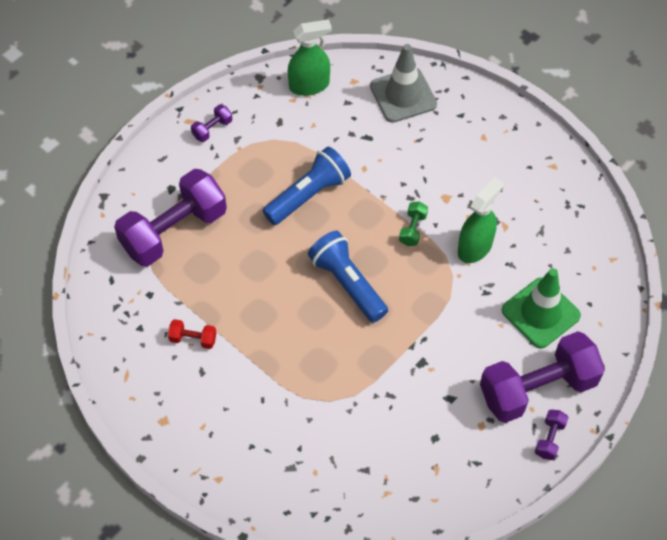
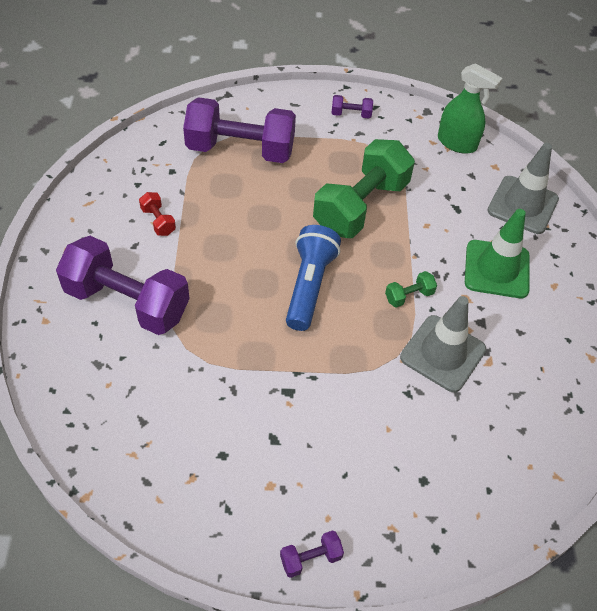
camera: 45 degrees right, 5 degrees down
(308, 195) = (361, 206): blue flashlight -> green dumbbell
(475, 247) = (443, 353): green spray bottle -> grey traffic cone
(537, 389) = (353, 508): purple dumbbell -> purple dumbbell (127, 302)
(540, 313) = (434, 453): green traffic cone -> green traffic cone (496, 269)

